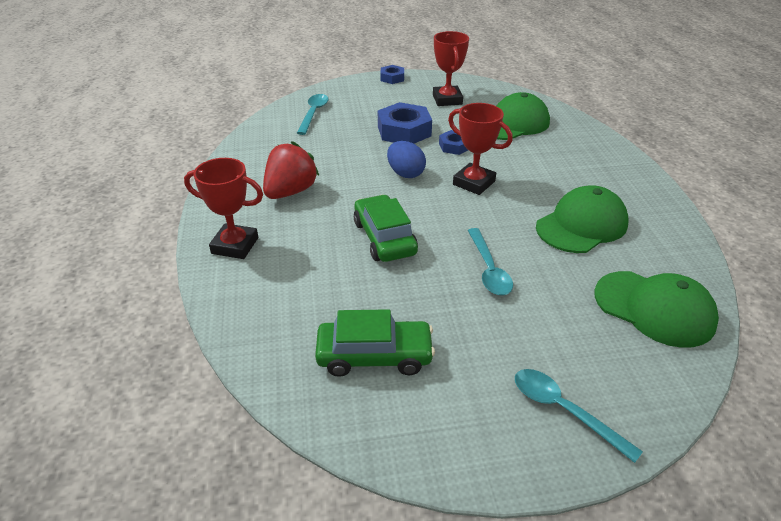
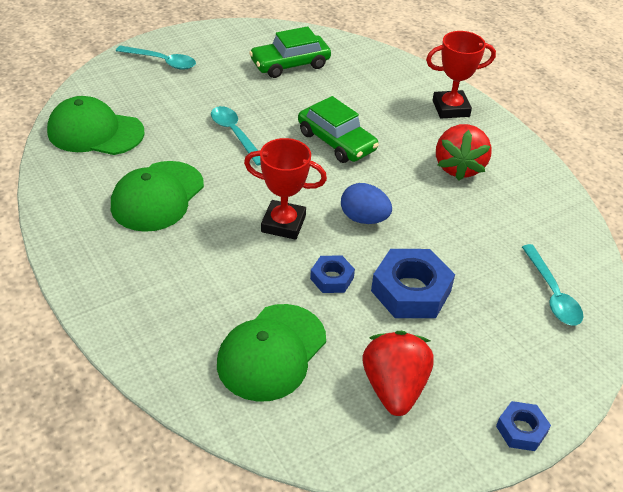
camera: 155 degrees right, 5 degrees up
(447, 100) = (394, 388): red trophy -> red strawberry

